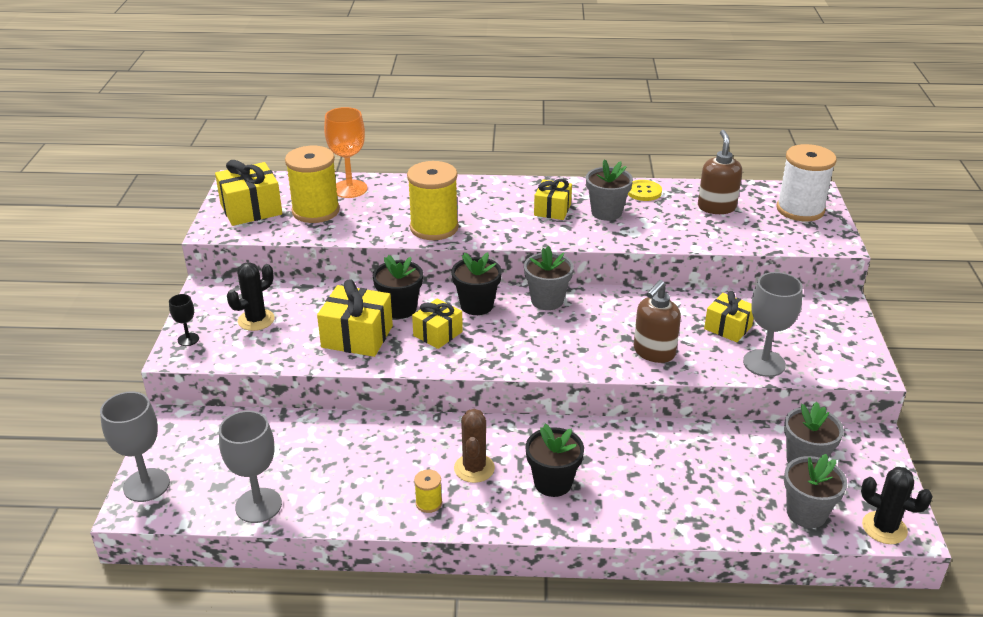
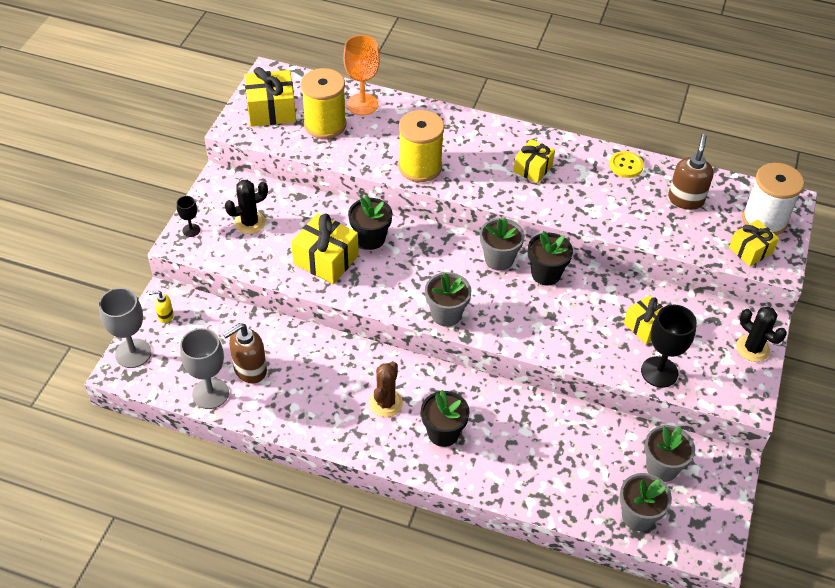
camera: 15 degrees right, 15 degrees up
(176, 439) = (165, 316): none -> yellow soap dispenser
(428, 503) = (339, 425): yellow spool -> none
(438, 334) = (393, 273): yellow gift -> yellow gift (750, 250)
(476, 305) = (436, 250): black flower pot -> black flower pot (546, 274)
(606, 212) = (580, 183): grey flower pot -> grey flower pot (446, 314)
(653, 352) = (568, 337): brown soap dispenser -> brown soap dispenser (250, 370)
(764, 363) = (659, 372): grey goblet -> black goblet
(884, 528) = (696, 547): black cactus -> black cactus (752, 348)

